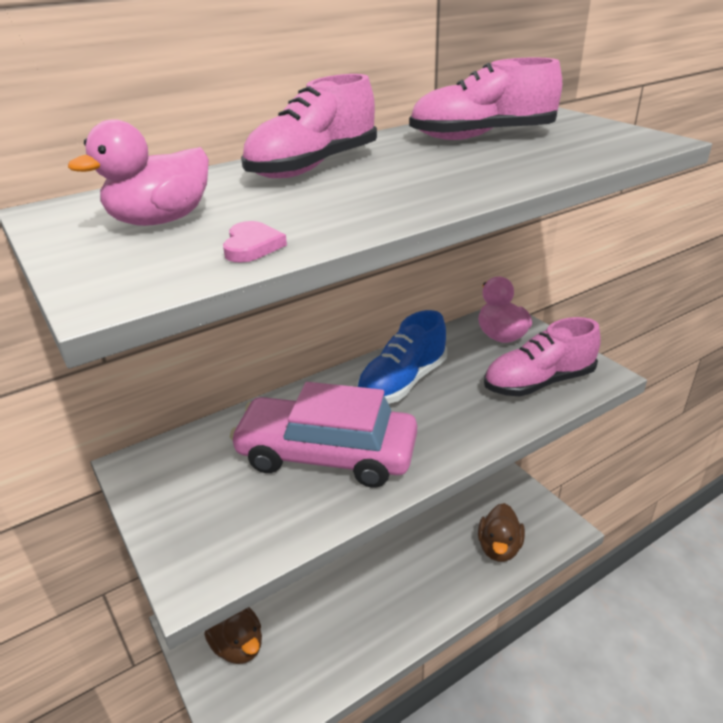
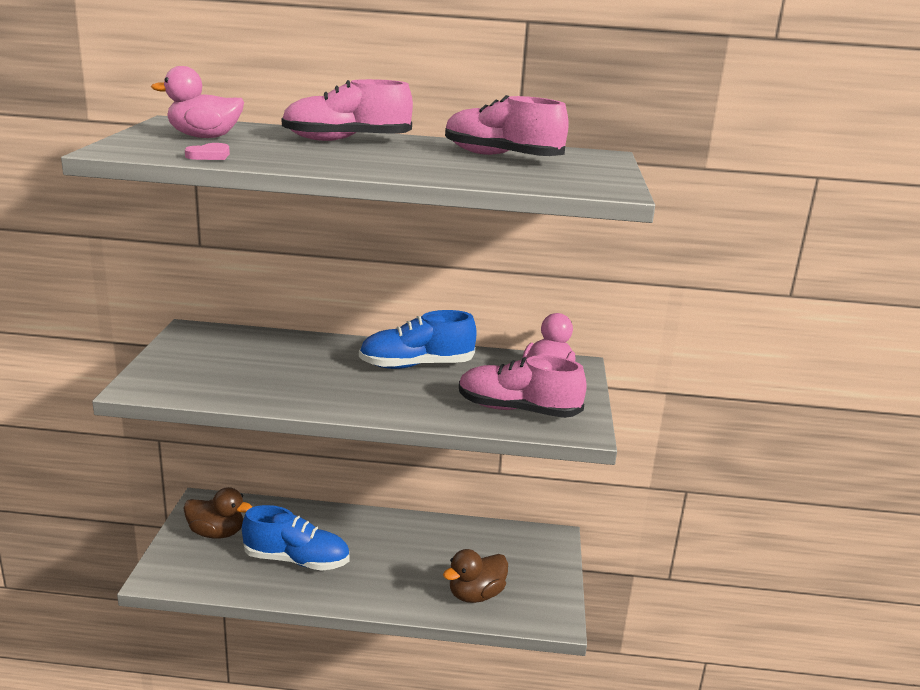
camera: 35 degrees right, 10 degrees down
(238, 645) = (216, 533): brown duck -> brown duck turned 75 degrees counterclockwise
(327, 454) = (298, 375): pink car -> none
(340, 619) = (296, 560): none -> blue shoe

